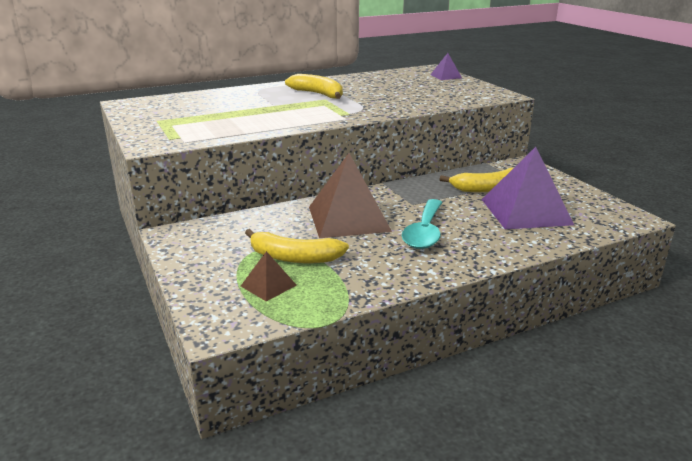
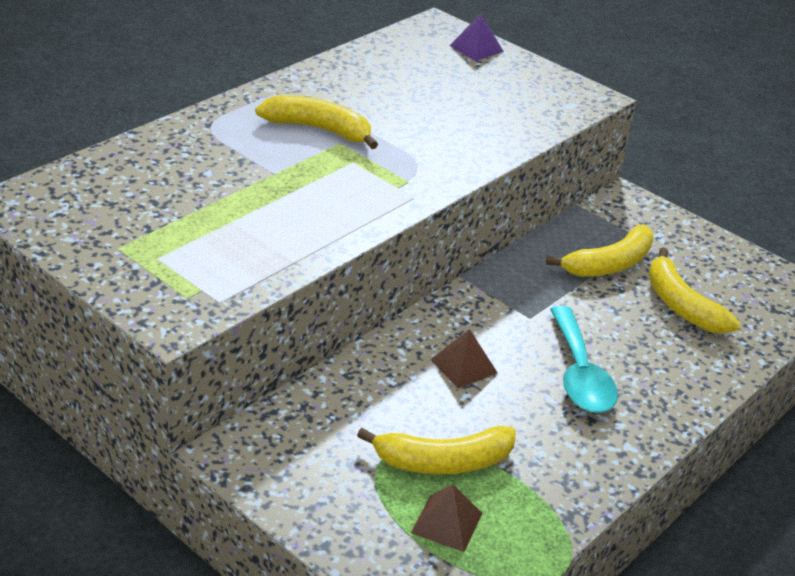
camera: 25 degrees left, 10 degrees up
(348, 218) = (464, 366): brown pyramid -> brown pyramid, size x0.46
(526, 211) = (681, 305): purple pyramid -> yellow banana

